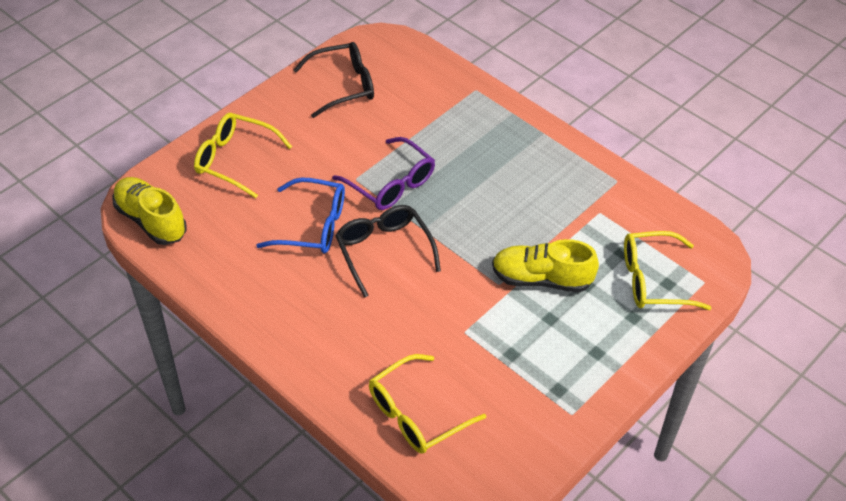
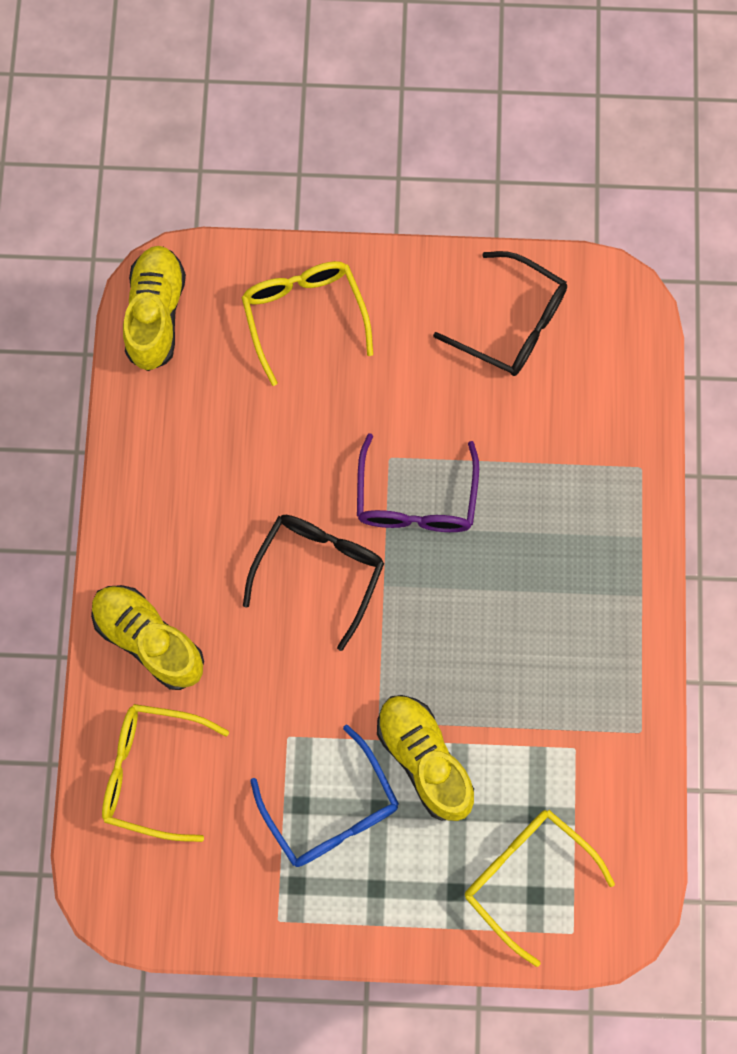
camera: 50 degrees right, 25 degrees up
(313, 226) = (289, 473): blue glasses -> blue glasses (331, 810)
(334, 358) = (149, 640): none -> yellow shoe

